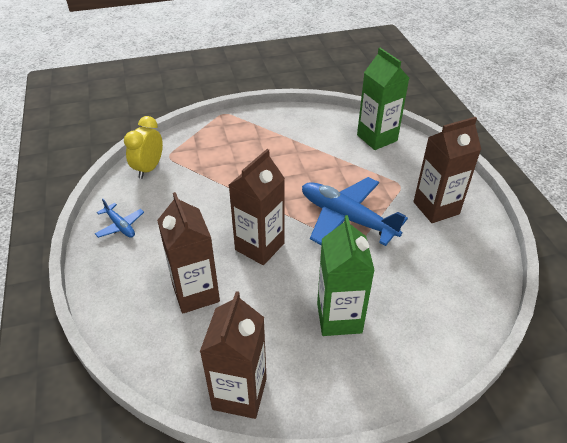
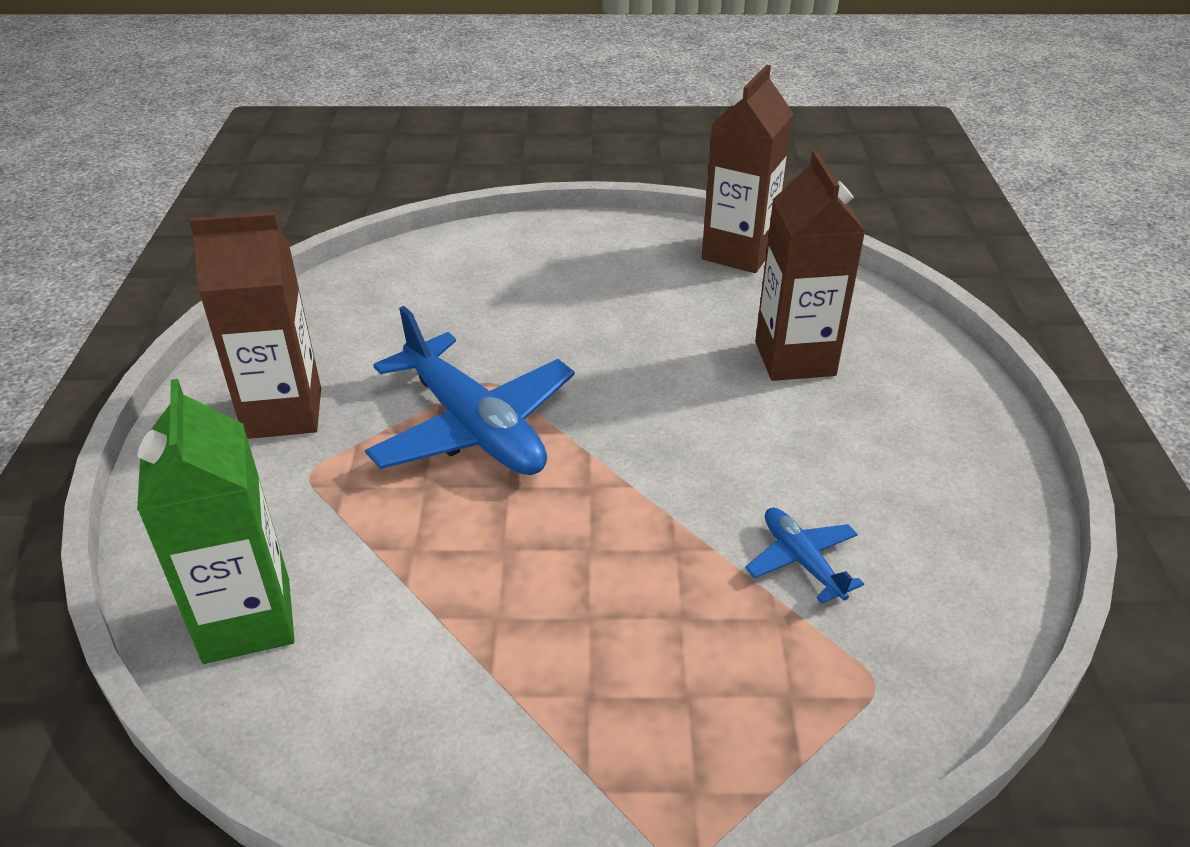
camera: 165 degrees left, 5 degrees down
(120, 226) = (964, 498): blue plane -> blue plane (801, 561)
(149, 168) = (929, 648): yellow clock -> none
(259, 246) = (668, 407): brown carton -> none
(339, 318) = (575, 296): green carton -> none

